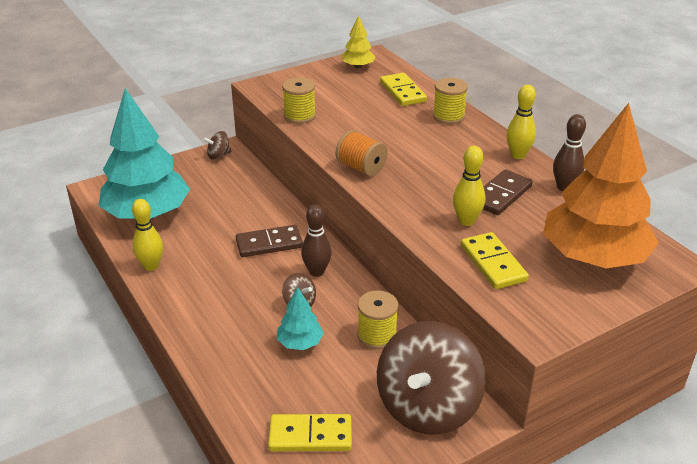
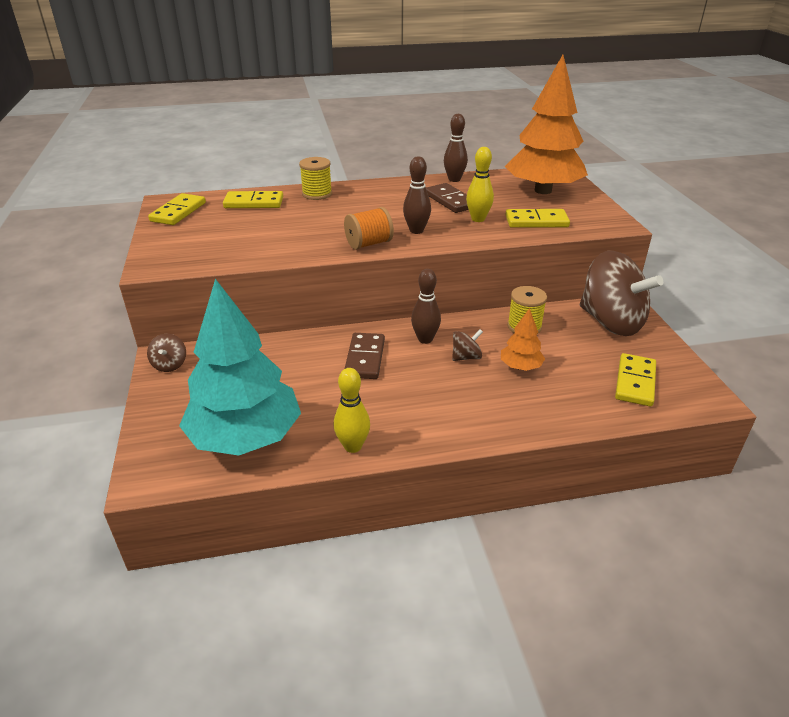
camera: 70 degrees left, 0 degrees up
(299, 116) = (244, 256): yellow spool -> none
(300, 343) = (520, 366): turquoise tree -> orange tree
(358, 66) = (178, 212): yellow tree -> yellow domino
(408, 188) = (416, 231): none -> brown bowling pin
(518, 155) = (399, 184): yellow bowling pin -> none

